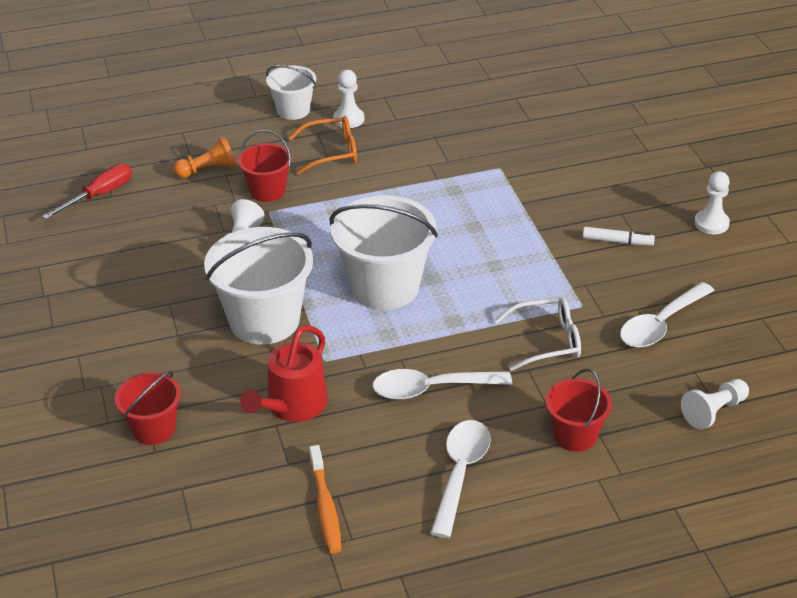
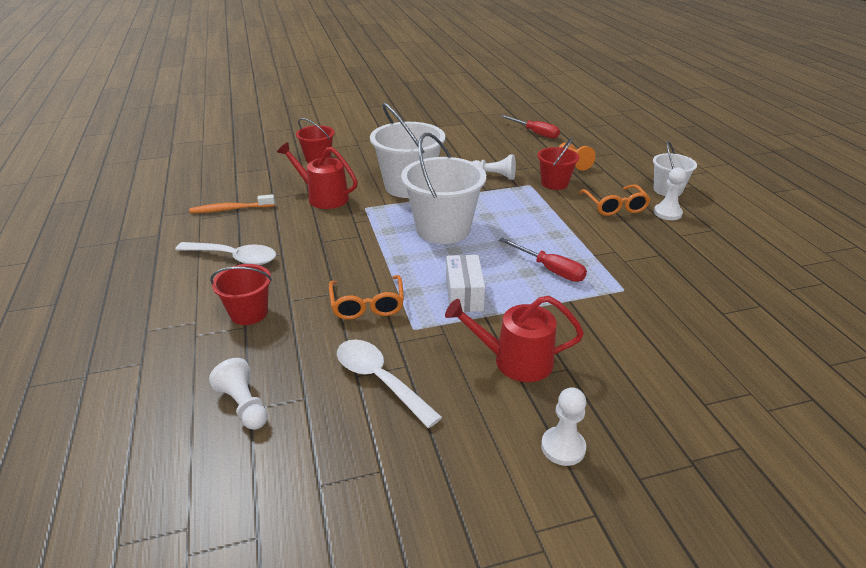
camera: 90 degrees right, 5 degrees down
(431, 389) = (324, 247): white spoon -> none
(468, 210) = (550, 270): none -> red screwdriver
(520, 271) = (464, 295): none -> white box
(547, 341) = (367, 305): white glasses -> orange glasses
(617, 241) = (515, 361): white marker -> red watering can

